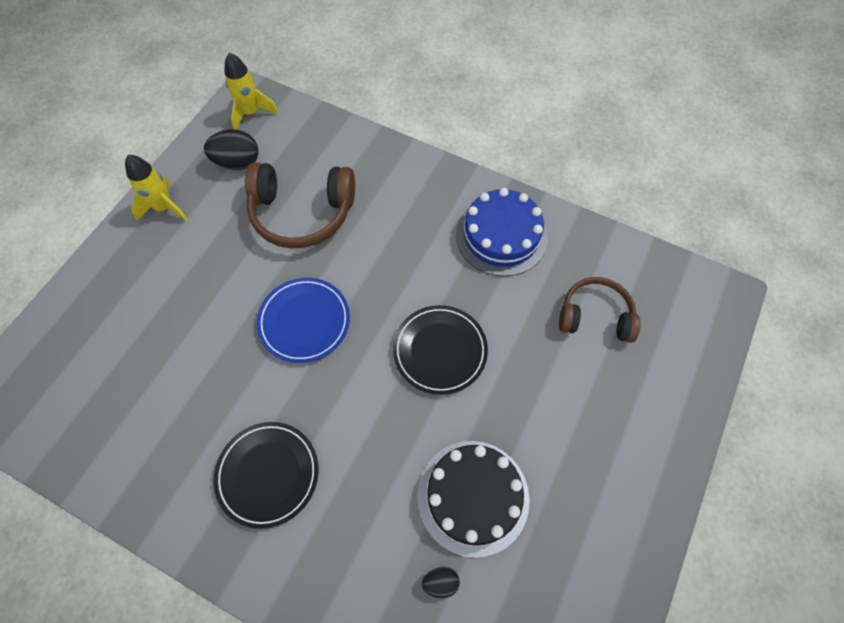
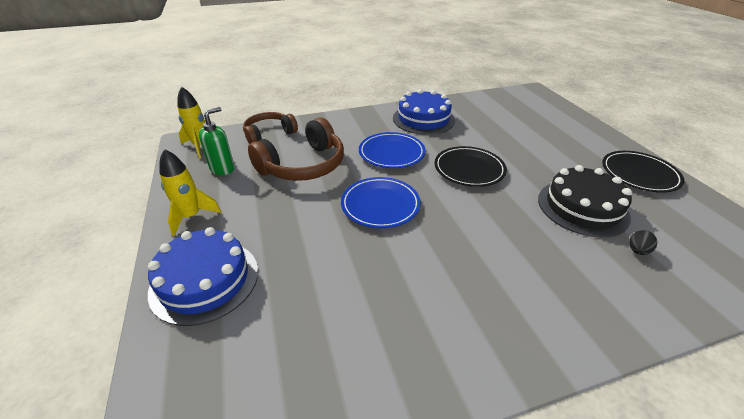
camera: 45 degrees left, 25 degrees down
(115, 286) = (205, 280): none -> blue cake
(237, 162) = (222, 169): black egg -> green soap dispenser
(268, 474) = (480, 287): black plate -> black plate (639, 174)
(398, 262) = (391, 153): none -> blue plate
(595, 316) = (505, 120): brown headphones -> brown headphones (269, 134)

